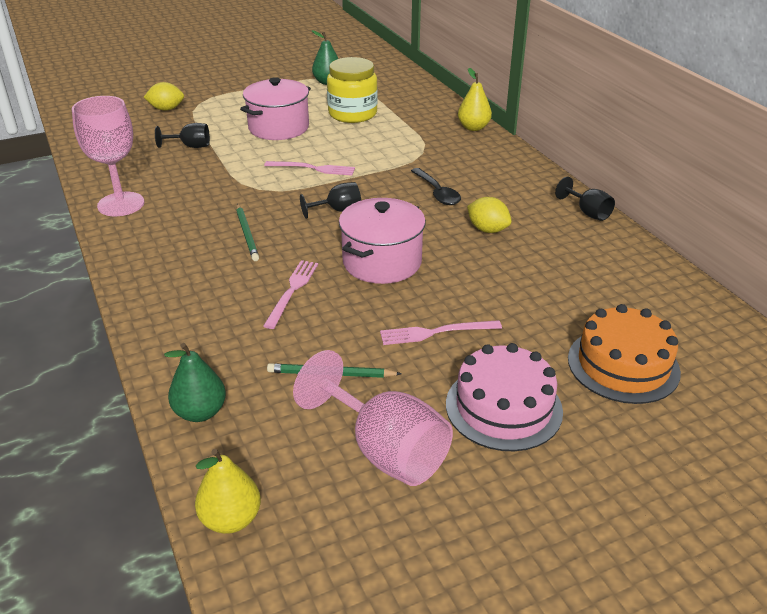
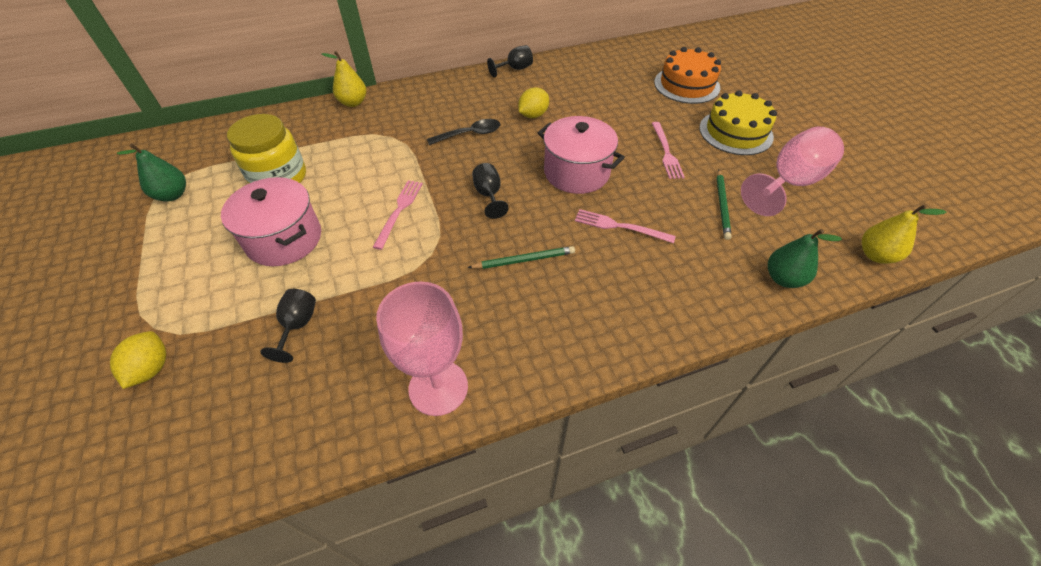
camera: 85 degrees left, 15 degrees up
(503, 407) = (735, 132): pink cake -> yellow cake

